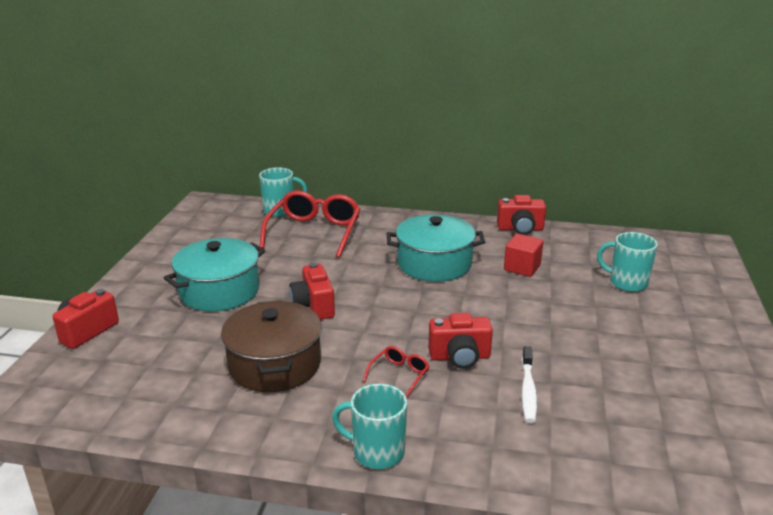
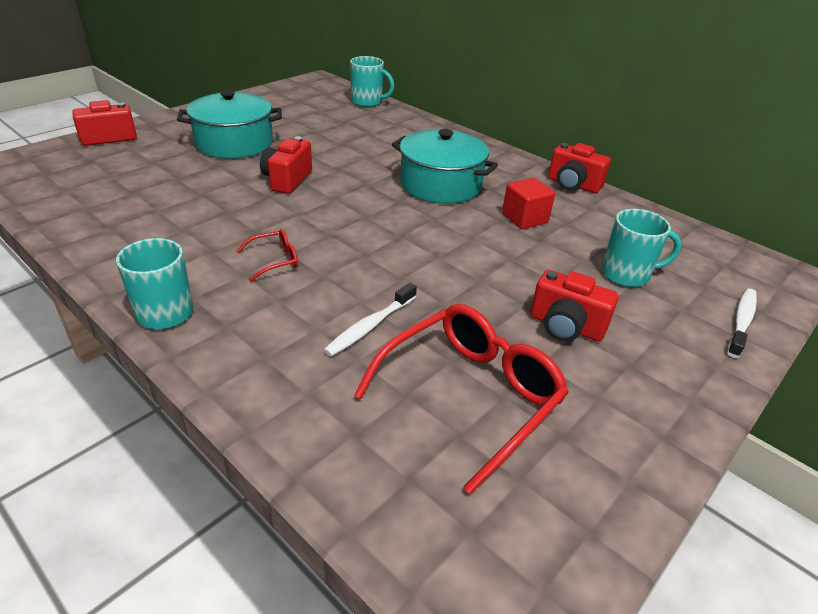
camera: 30 degrees right, 10 degrees up
(275, 364) = (193, 210): brown pot -> none
(314, 232) = (371, 126): red glasses -> red glasses (470, 395)
(460, 357) = (349, 269): red camera -> red camera (565, 326)
(627, 283) = (627, 274): turquoise mug -> turquoise mug turned 120 degrees clockwise
(715, 287) = (741, 322): none -> white toothbrush

